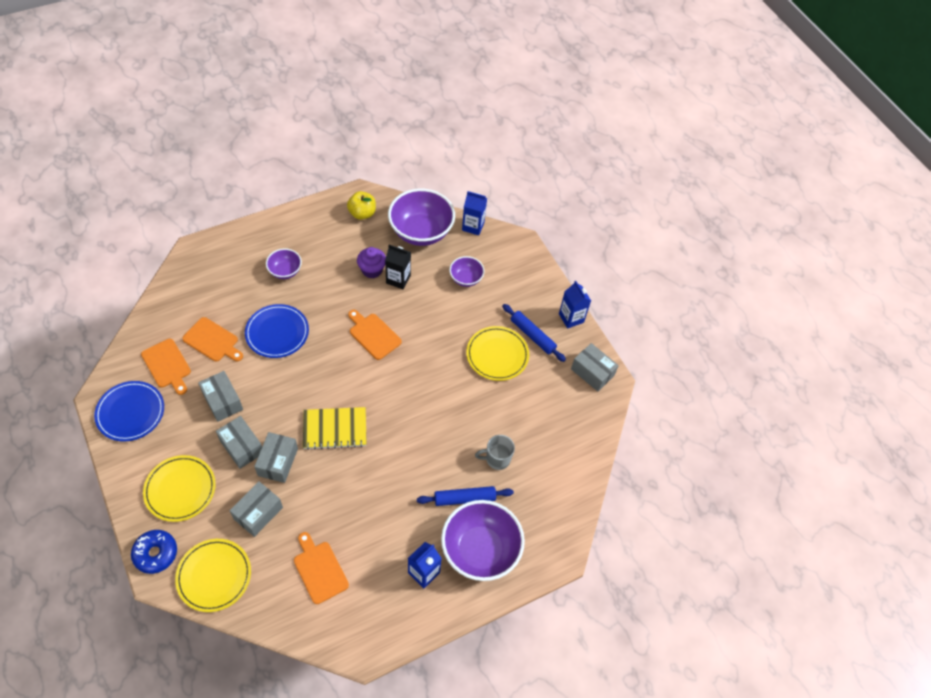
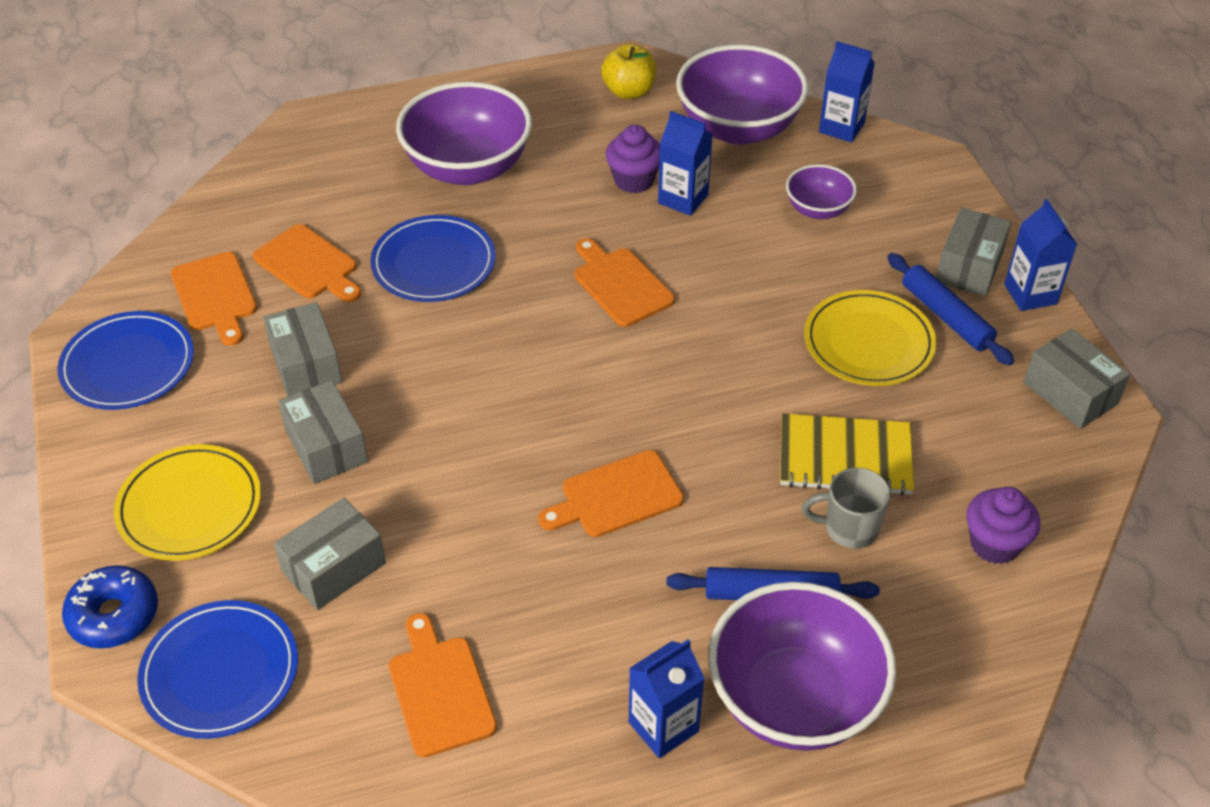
camera: 15 degrees right, 10 degrees down
(214, 576) = (220, 672): yellow plate -> blue plate
(278, 462) = (392, 481): grey box -> grey box (969, 267)
(285, 271) = (468, 168): purple bowl -> purple bowl, size x1.95
(335, 429) = (517, 436): yellow notebook -> yellow notebook (845, 457)
(387, 456) = (616, 496): none -> orange cutting board
(398, 279) = (683, 199): black carton -> blue carton
(562, 458) = (994, 544): none -> purple cupcake

